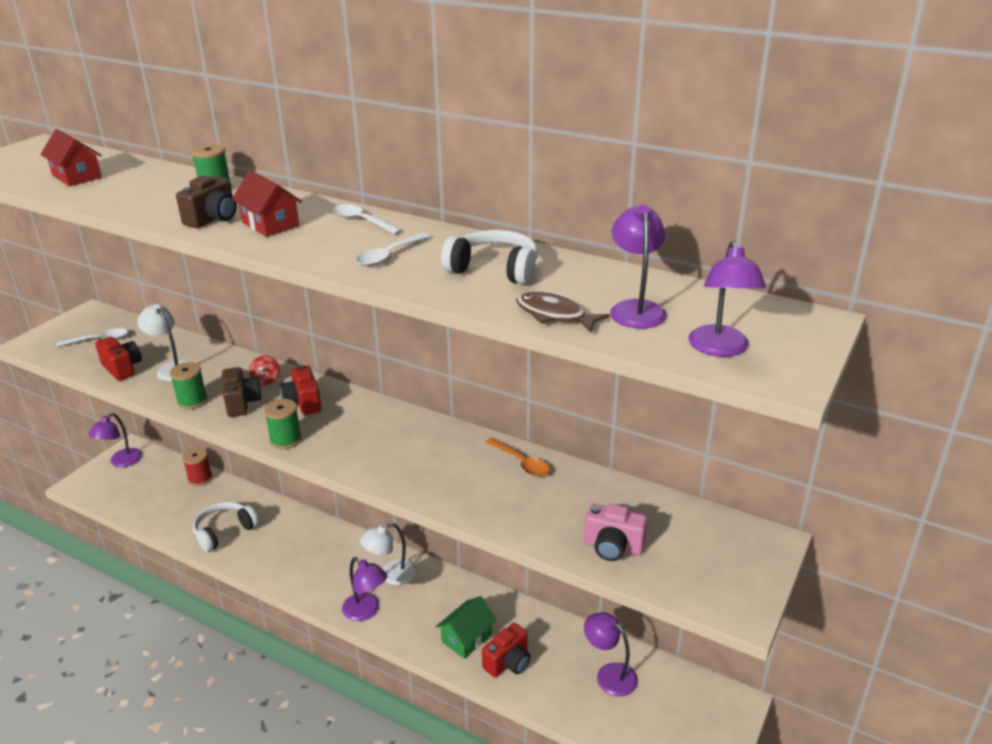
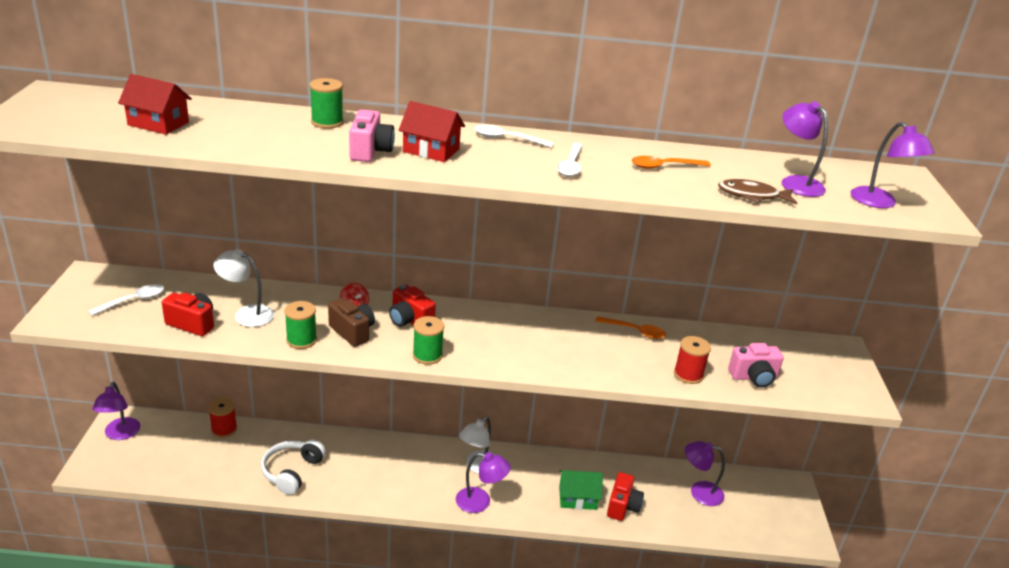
camera: 30 degrees left, 0 degrees up
(213, 219) = (370, 151): brown camera -> pink camera
(466, 638) = (577, 498): green house -> green house turned 75 degrees clockwise
(494, 269) = (664, 166): white headphones -> orange spoon
(535, 524) = (688, 374): none -> red spool

